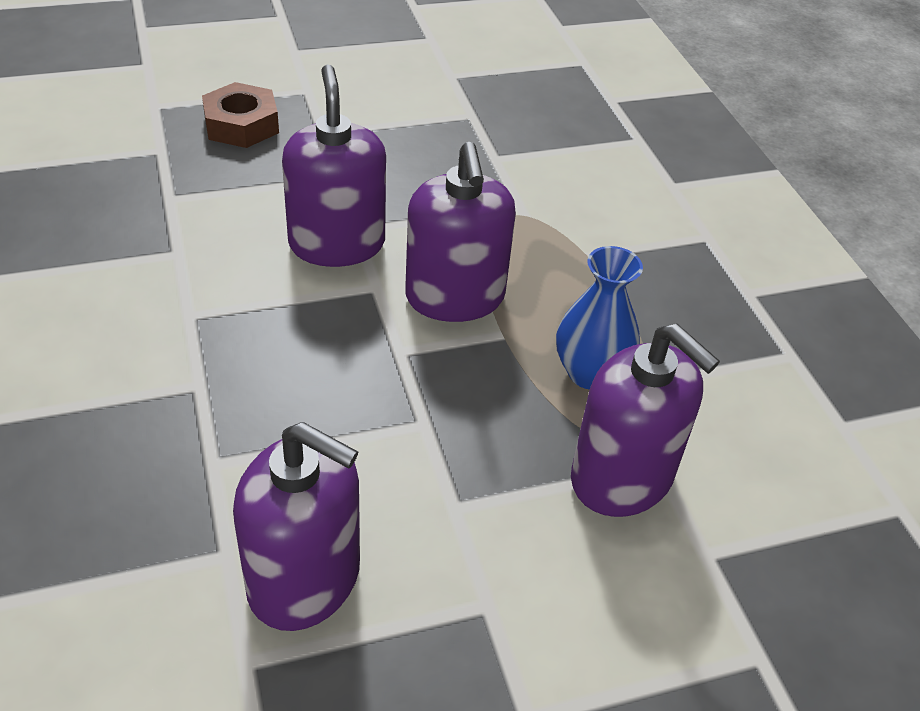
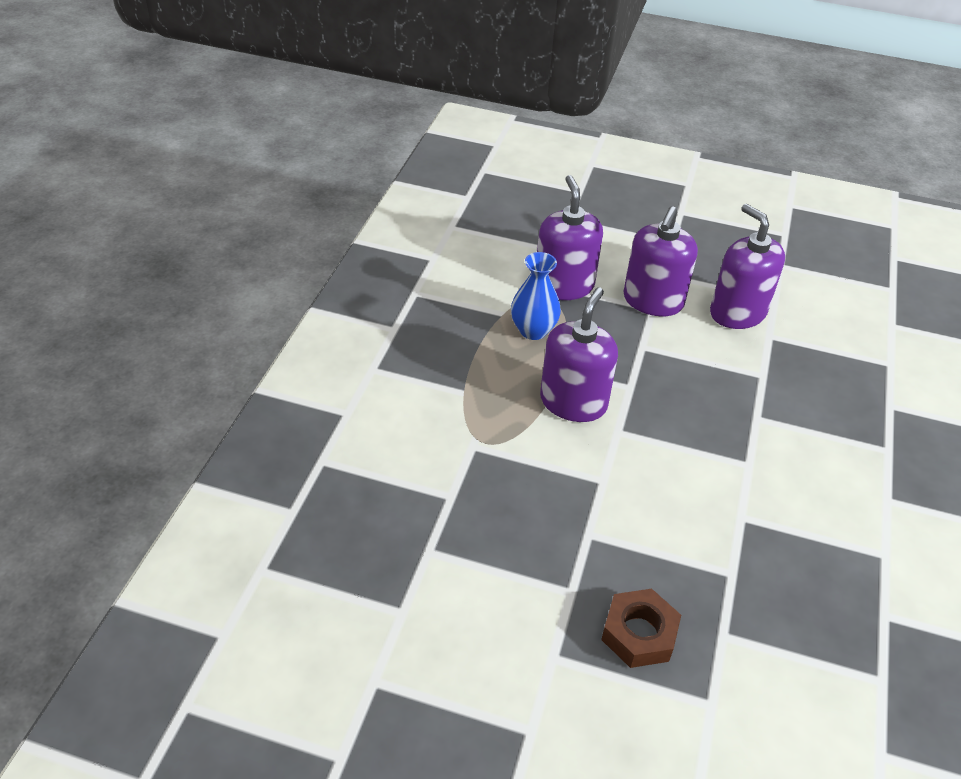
camera: 145 degrees left, 0 degrees up
(337, 244) = (625, 473): purple soap dispenser -> purple soap dispenser (653, 301)

